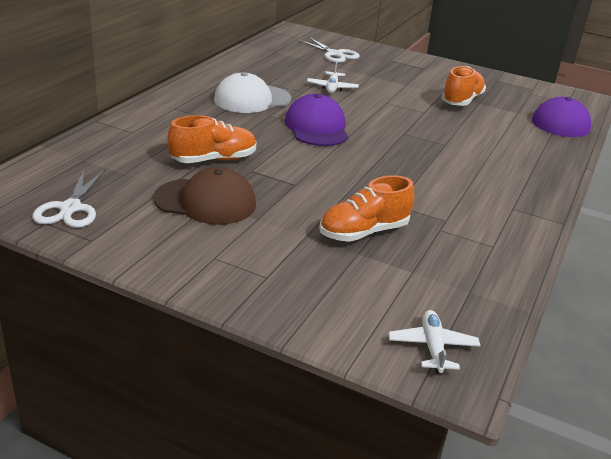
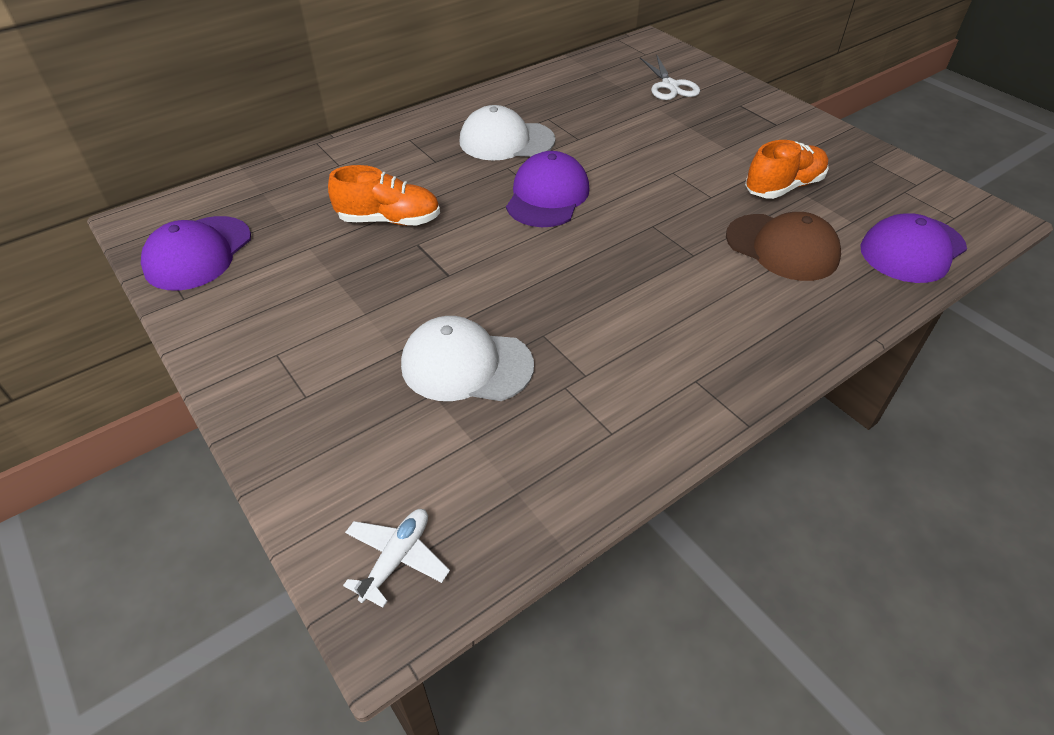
camera: 30 degrees right, 15 degrees up
(70, 208) = (198, 253): white scissors -> purple cap
(205, 202) = (332, 276): brown cap -> brown cap (782, 247)
(332, 87) = (620, 138): white plane -> none
(363, 232) = (466, 365): orange shoe -> white cap

